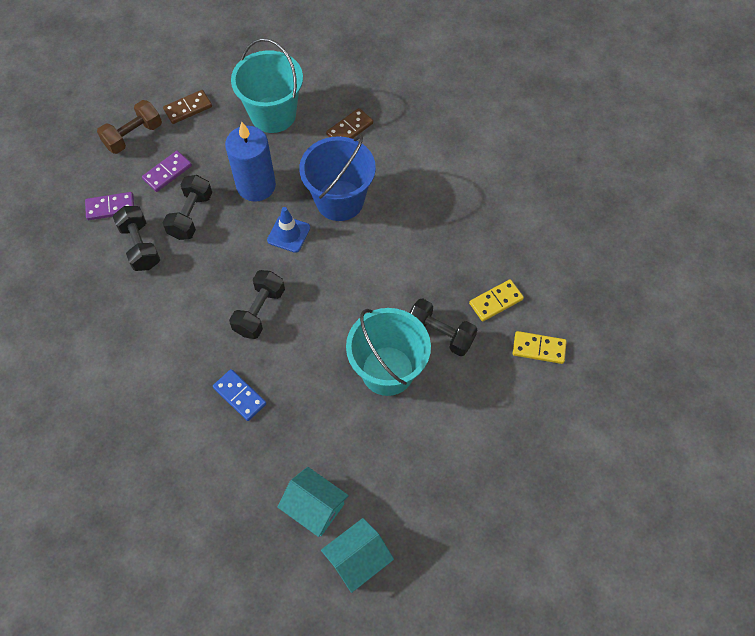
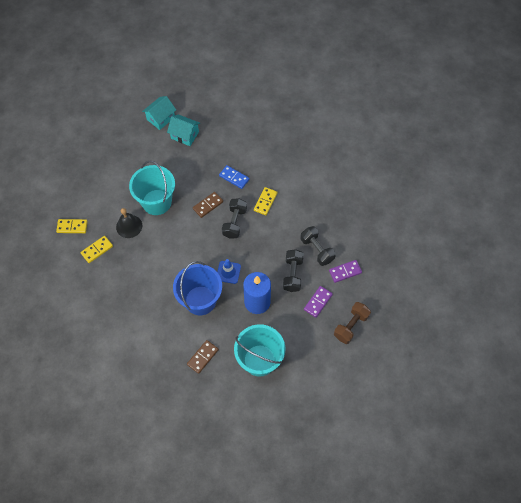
camera: 170 degrees right, 0 degrees up
(188, 108) = (321, 355): brown domino -> brown domino (208, 205)
(197, 340) = (265, 202): none -> yellow domino
(440, 334) = (129, 226): black dumbbell -> black bell

